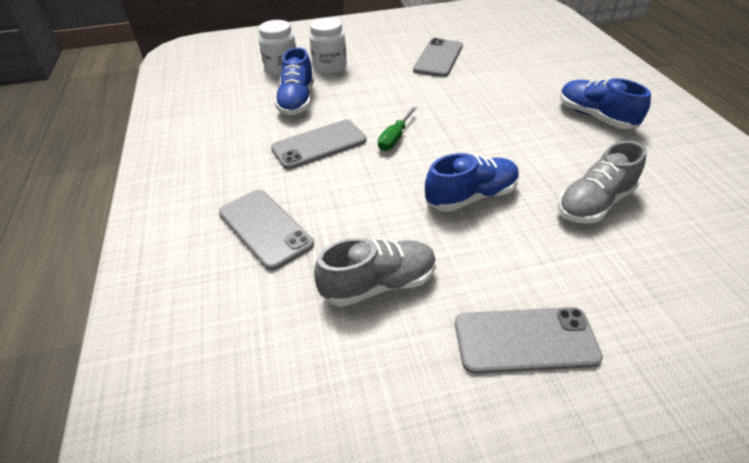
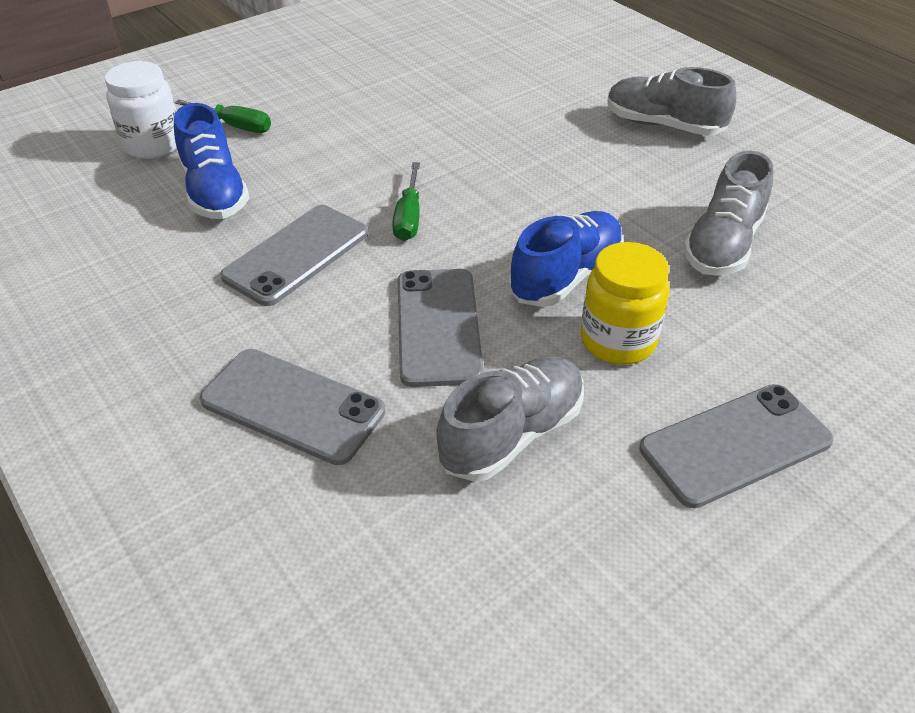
camera: 25 degrees left, 0 degrees up
(330, 67) = (235, 126): white jar -> green screwdriver
(438, 58) = (401, 79): grey phone -> grey phone (438, 326)
(482, 246) = (617, 341): none -> yellow jar
(595, 117) = (663, 125): blue shoe -> grey shoe

